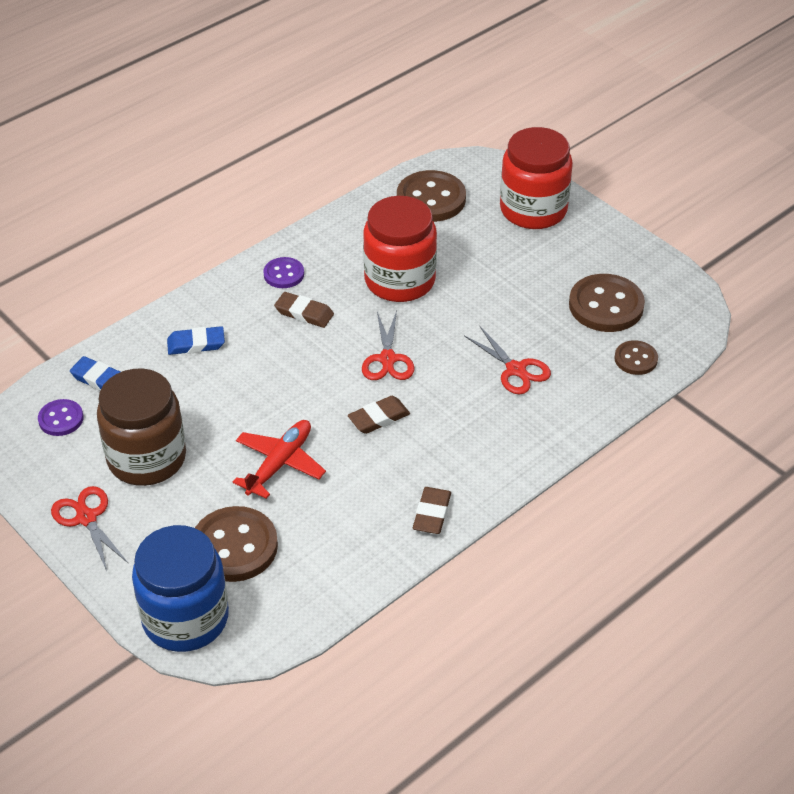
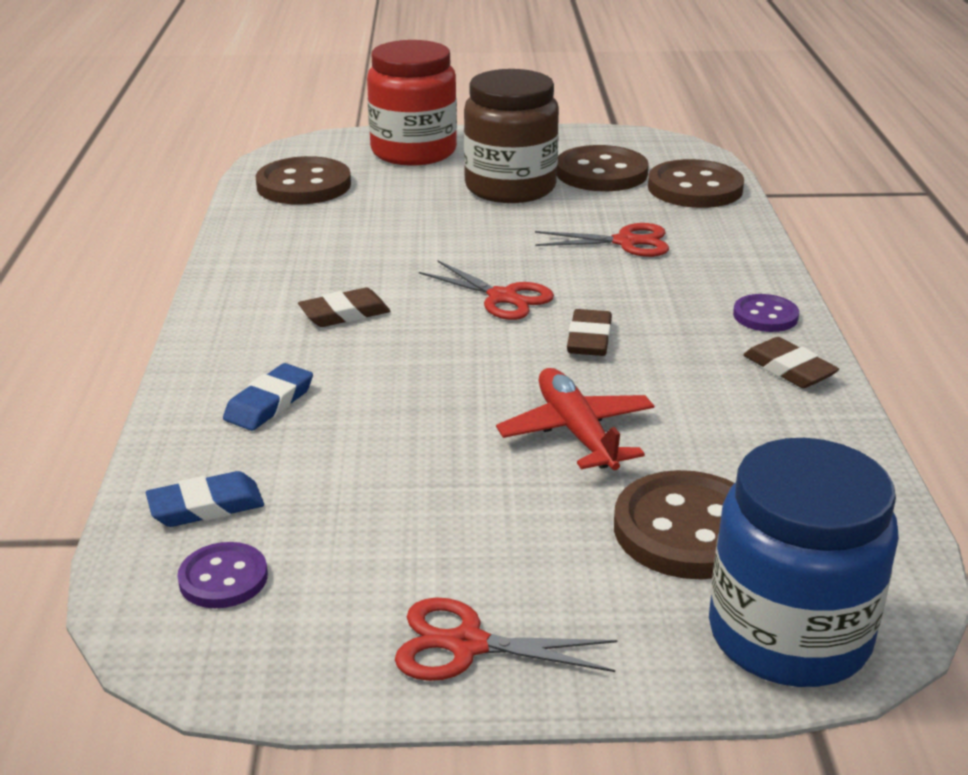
camera: 50 degrees left, 15 degrees down
(147, 458) = (420, 532): brown jar -> brown jar (510, 187)
(284, 274) = (259, 300): purple button -> purple button (765, 316)
(399, 280) = (392, 244): red jar -> none
(635, 359) = (695, 188): brown button -> brown button, size x1.80

